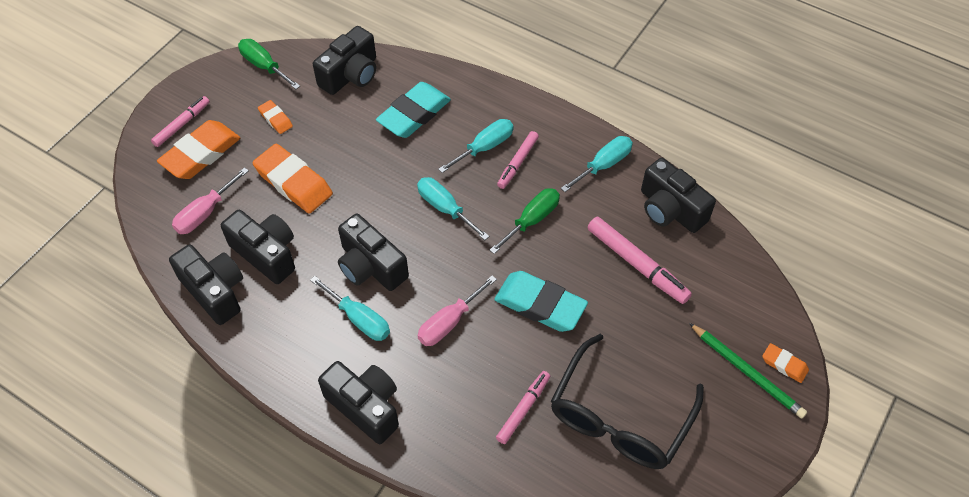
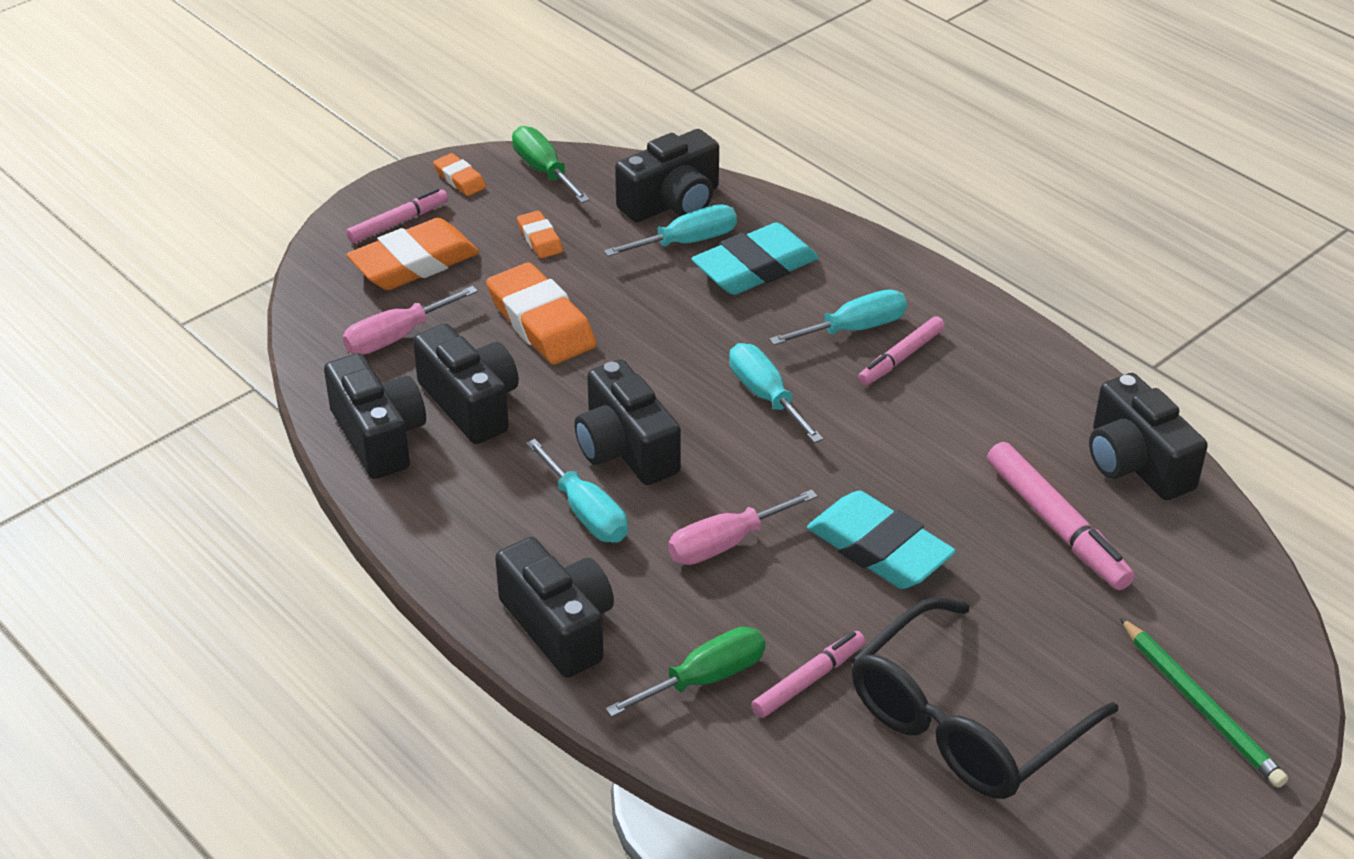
camera: 15 degrees right, 15 degrees down
(532, 220) = (900, 436): green screwdriver -> green screwdriver (705, 678)
(603, 165) = (1041, 385): turquoise screwdriver -> turquoise screwdriver (687, 242)
(784, 364) = (1269, 709): orange eraser -> orange eraser (460, 179)

